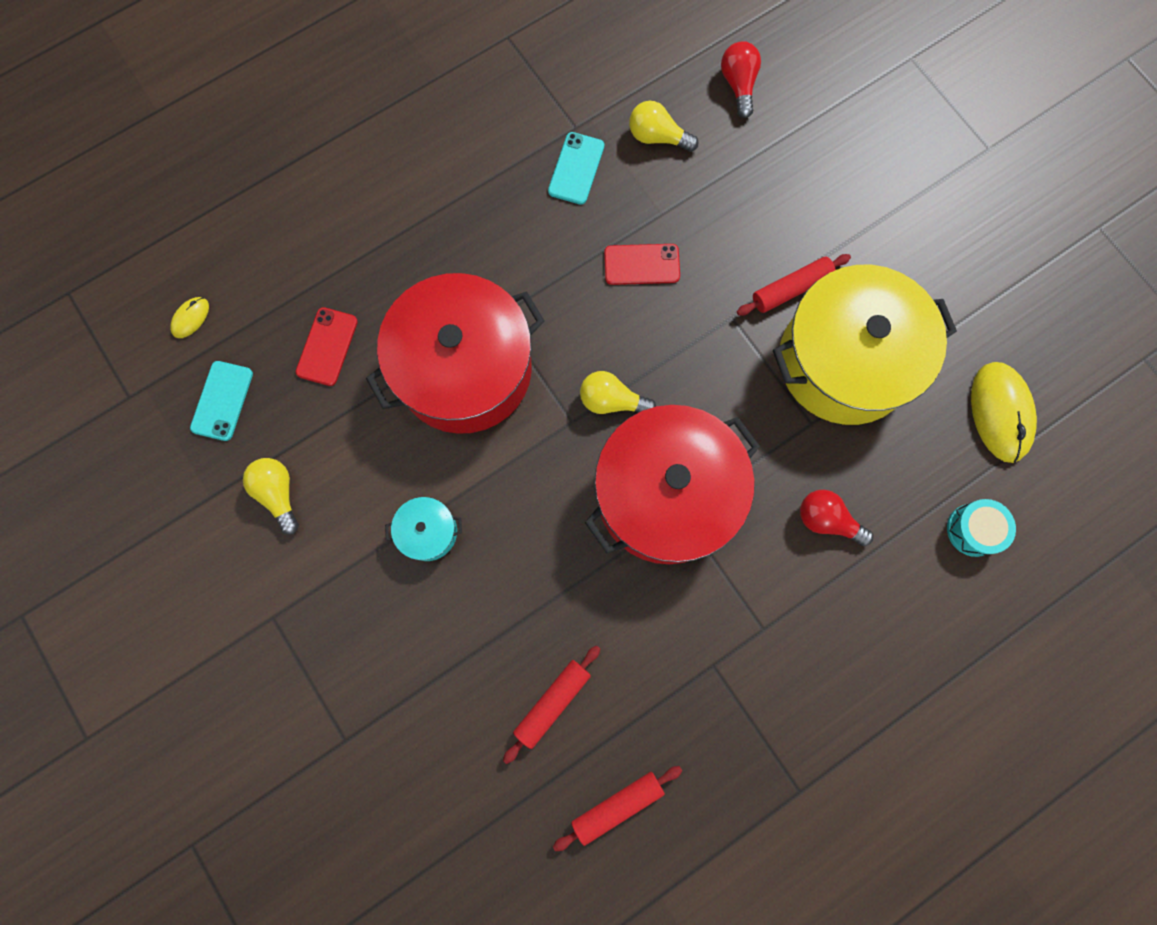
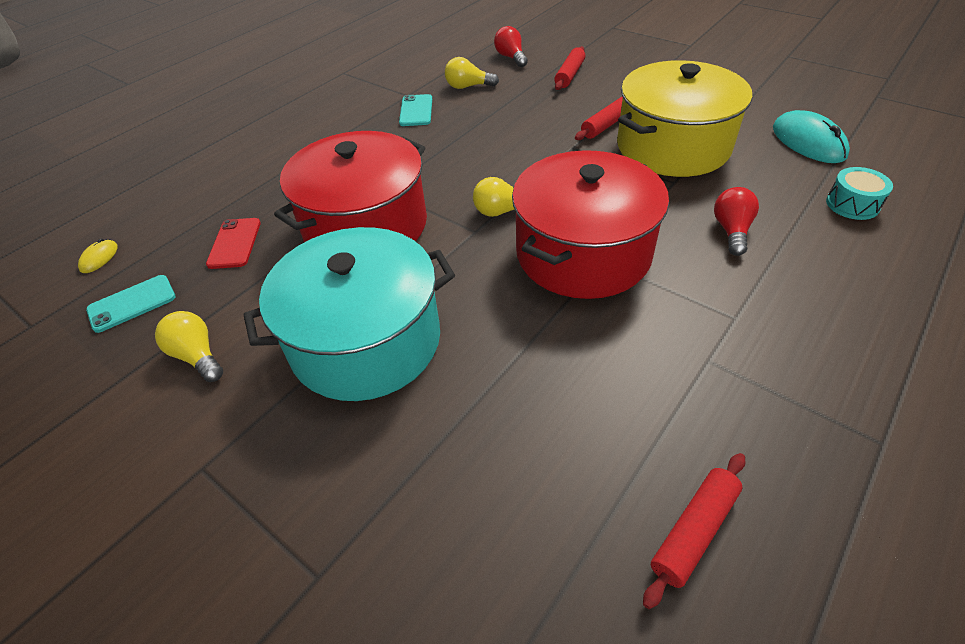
camera: 15 degrees left, 30 degrees down
(222, 401) = (132, 303): turquoise phone -> turquoise phone turned 60 degrees clockwise
(428, 532) = (366, 341): turquoise pot -> turquoise pot, size x2.40
(552, 702) = (560, 447): red rolling pin -> red rolling pin (569, 75)
(641, 264) = (488, 139): red phone -> none
(827, 520) = (731, 231): red light bulb -> red light bulb turned 90 degrees clockwise
(1000, 412) = (808, 142): yellow mouse -> turquoise mouse

